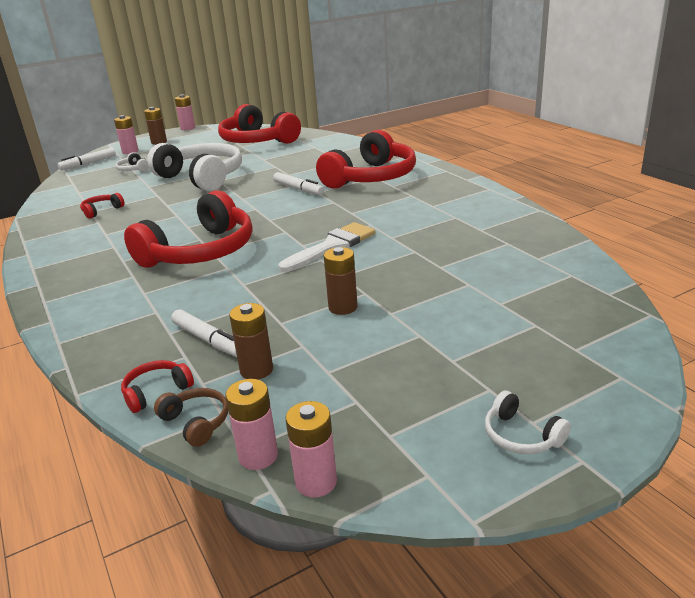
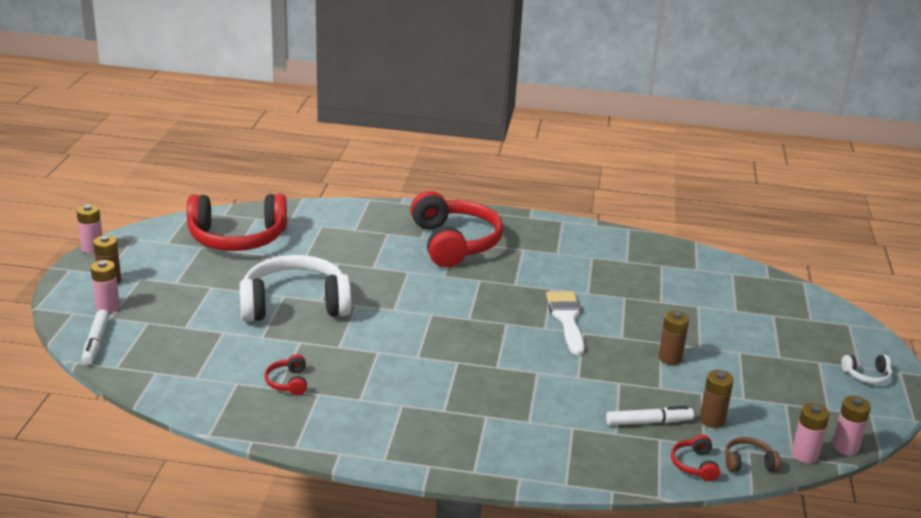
camera: 55 degrees left, 0 degrees up
(133, 169) = (183, 326): white headphones -> none
(200, 252) = (486, 371): red headphones -> none
(298, 189) = (421, 279): white marker -> none

